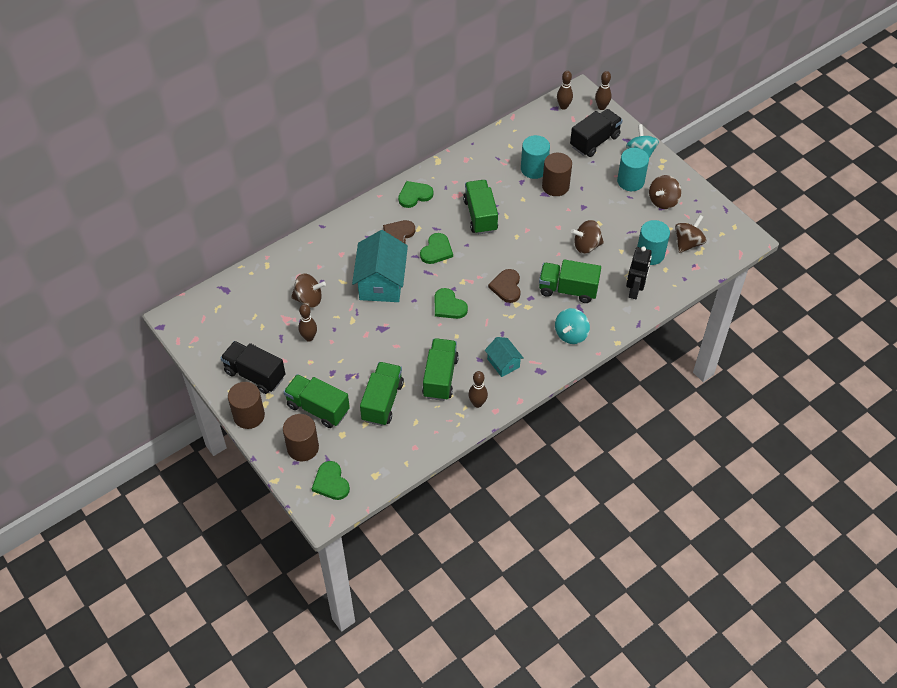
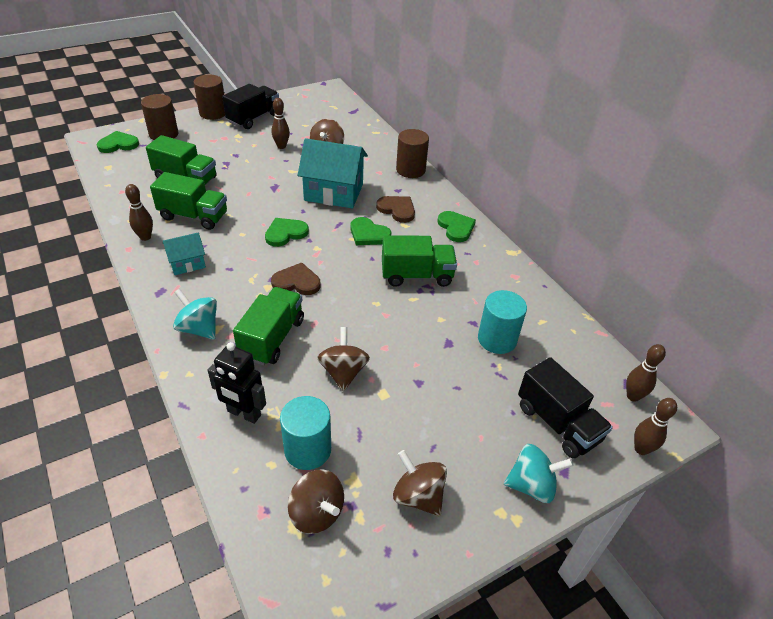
camera: 95 degrees right, 10 degrees down
(318, 408) = (200, 144): green truck -> none
(555, 186) = (462, 357): brown cylinder -> brown cylinder (410, 170)
(630, 181) = (467, 456): turquoise cylinder -> none

